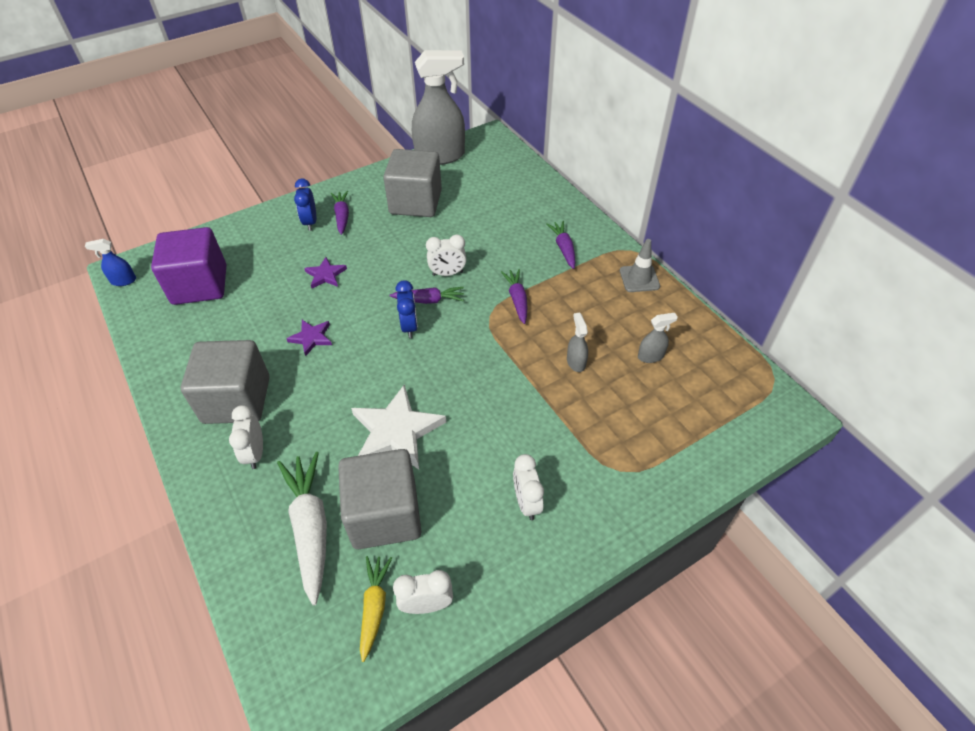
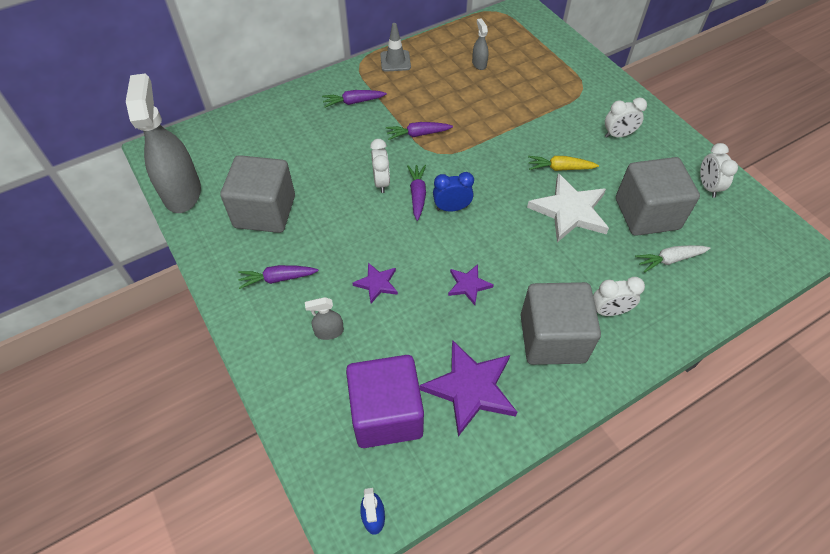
camera: 90 degrees left, 5 degrees up
(204, 336) = (470, 388): none -> purple star
(310, 222) = (283, 310): blue clock -> none
(310, 528) = (669, 260): white carrot -> white carrot, size x0.59
(374, 607) = (718, 215): yellow carrot -> yellow carrot (560, 168)
(576, 362) = (487, 103): grey spray bottle -> grey spray bottle (329, 332)

